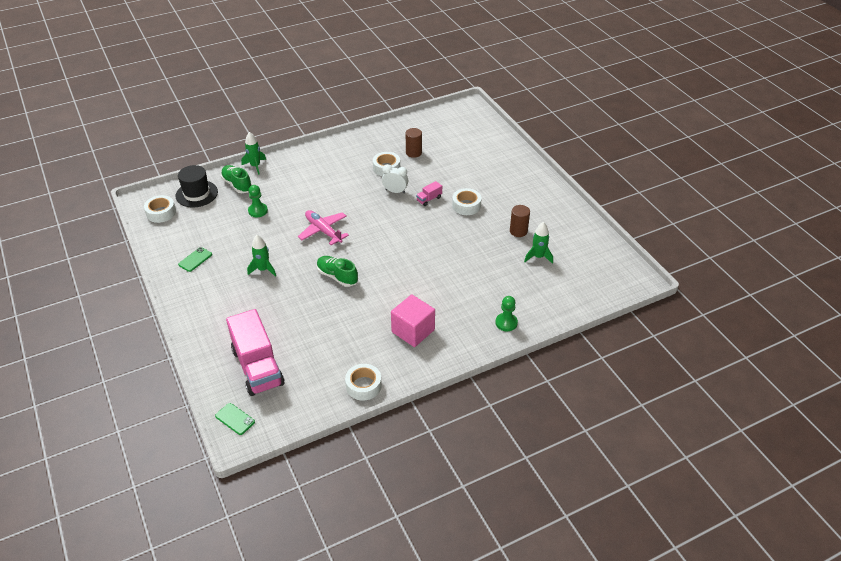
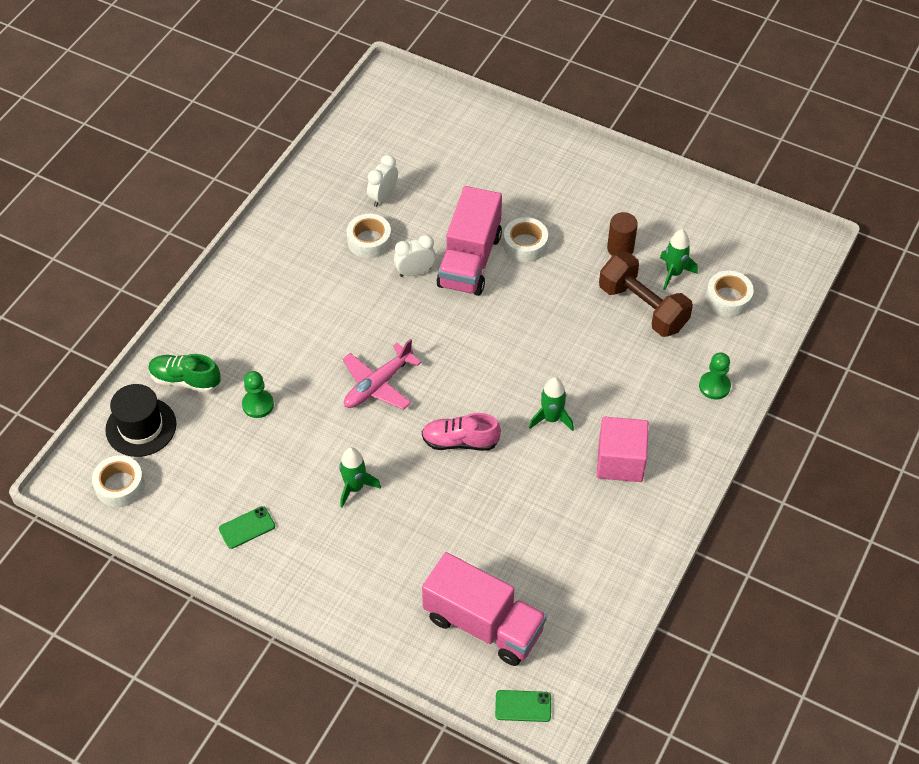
camera: 35 degrees left, 10 degrees up
(195, 259) = (247, 527): green phone -> green phone turned 60 degrees clockwise
(255, 166) = (180, 335): green rocket -> green rocket (551, 418)
(323, 231) = (377, 385): pink plane -> pink plane turned 60 degrees counterclockwise
(337, 276) = (460, 441): green shoe -> pink shoe
(363, 386) = (630, 568): white tape -> white tape (728, 298)
(413, 153) = (383, 197): brown cylinder -> white clock
(429, 199) = (469, 260): pink truck -> pink truck, size x2.46
(503, 264) = (643, 307): none -> brown dumbbell

